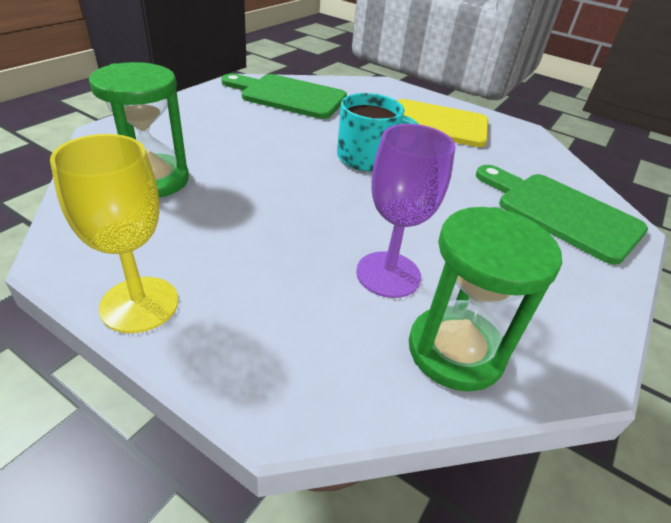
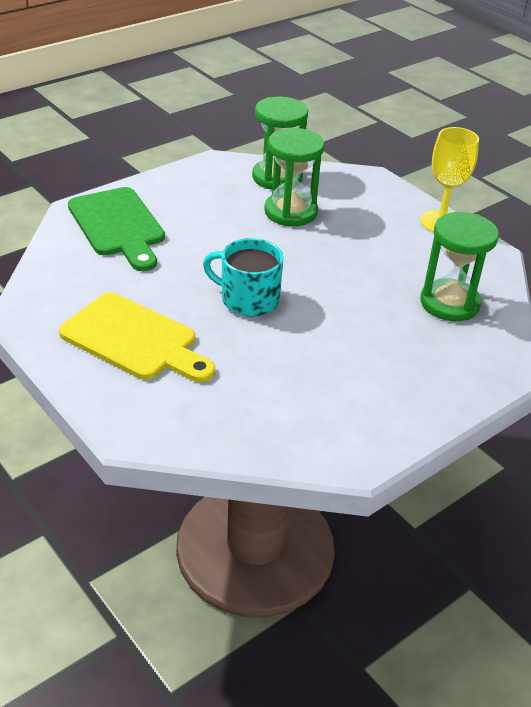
camera: 160 degrees left, 0 degrees up
(288, 96) = (294, 414): green cutting board -> none
(388, 274) = (290, 212): purple goblet -> green hourglass

